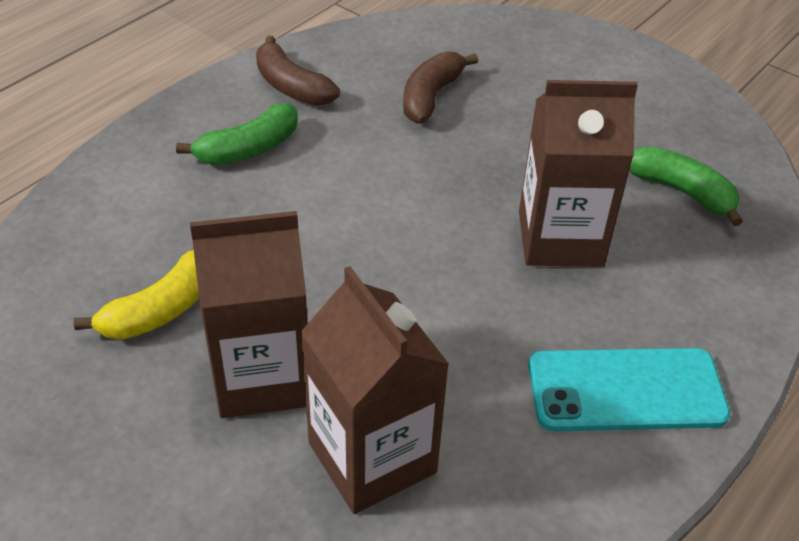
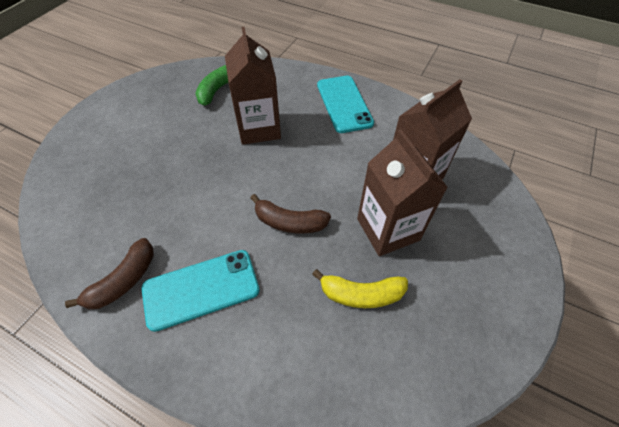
camera: 100 degrees left, 10 degrees up
(161, 310) = (361, 294): yellow banana -> yellow banana turned 150 degrees clockwise
(249, 149) = (201, 289): green banana -> turquoise phone
(431, 97) = (138, 195): brown banana -> brown banana (289, 222)

